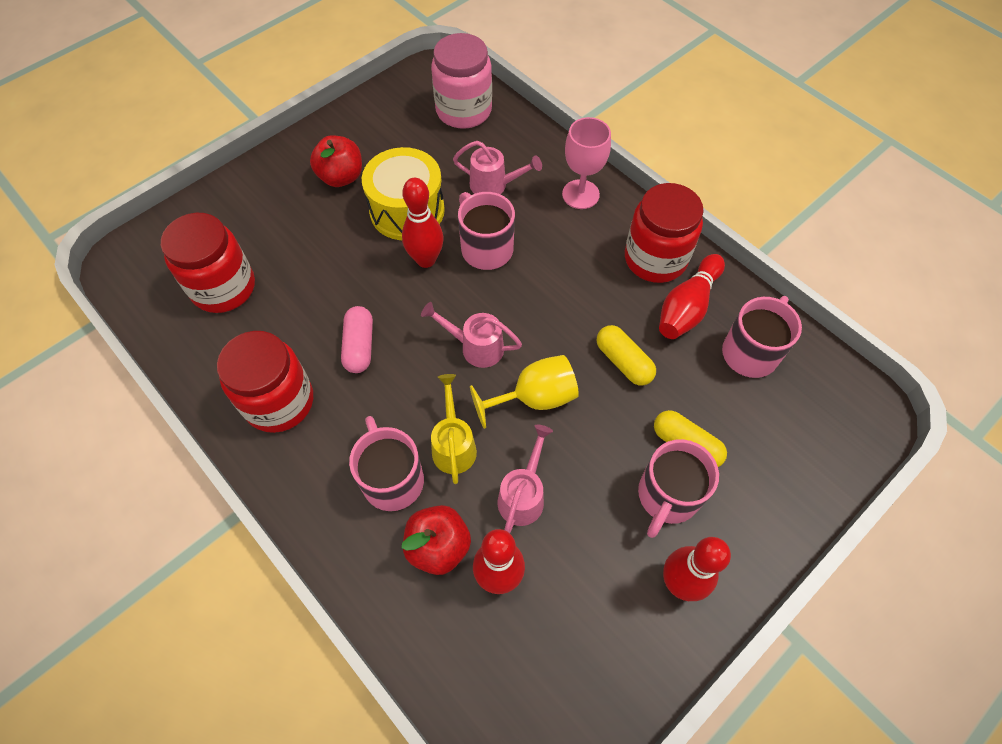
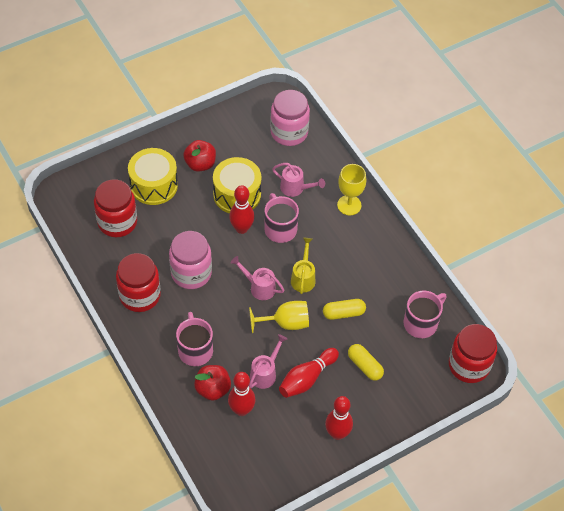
camera: 10 degrees right, 5 degrees down
(274, 220) = (154, 185): none -> yellow drum
(359, 346) = (191, 273): pink capsule -> pink jar
(453, 445) = (233, 339): yellow watering can -> yellow watering can (303, 277)
(580, 194) = (349, 205): pink goblet -> yellow goblet
(623, 362) = (343, 313): yellow capsule -> yellow capsule turned 75 degrees counterclockwise
(655, 259) = (383, 256): red jar -> red jar (469, 365)
(667, 496) = (345, 390): pink mug -> none
(687, 307) = (392, 289): red bowling pin -> red bowling pin (307, 378)

